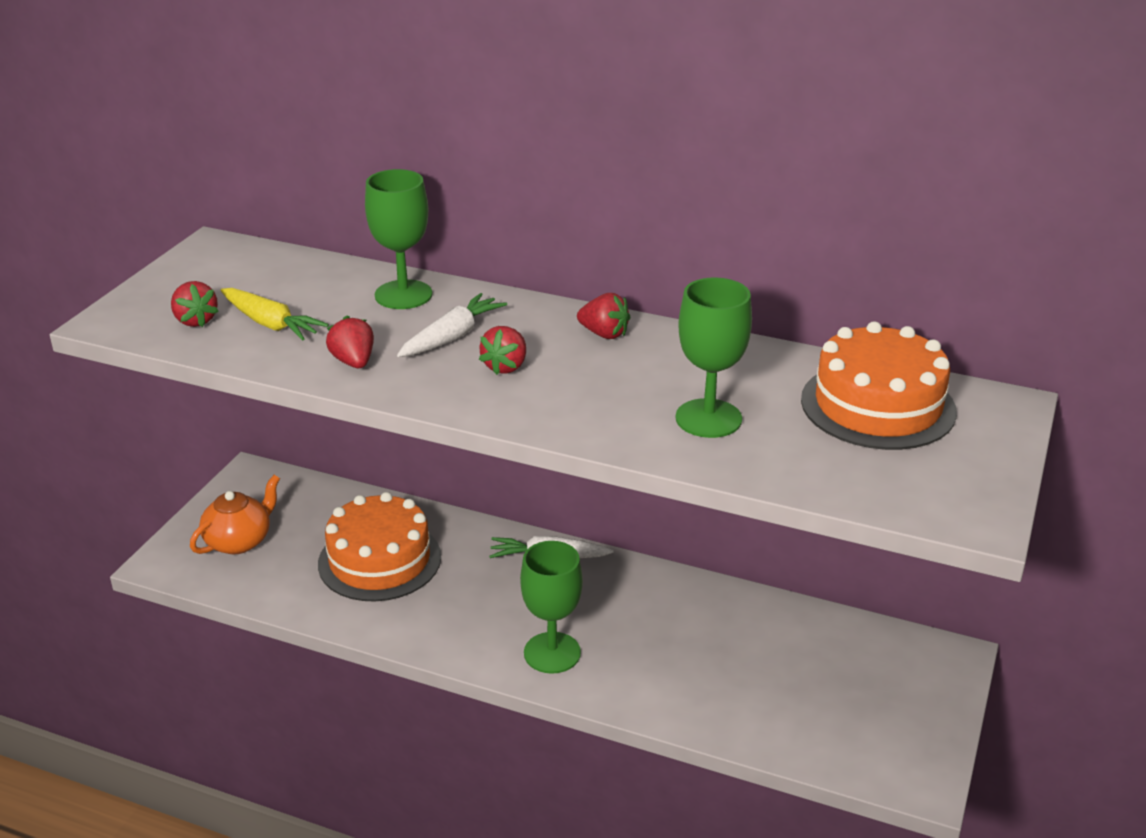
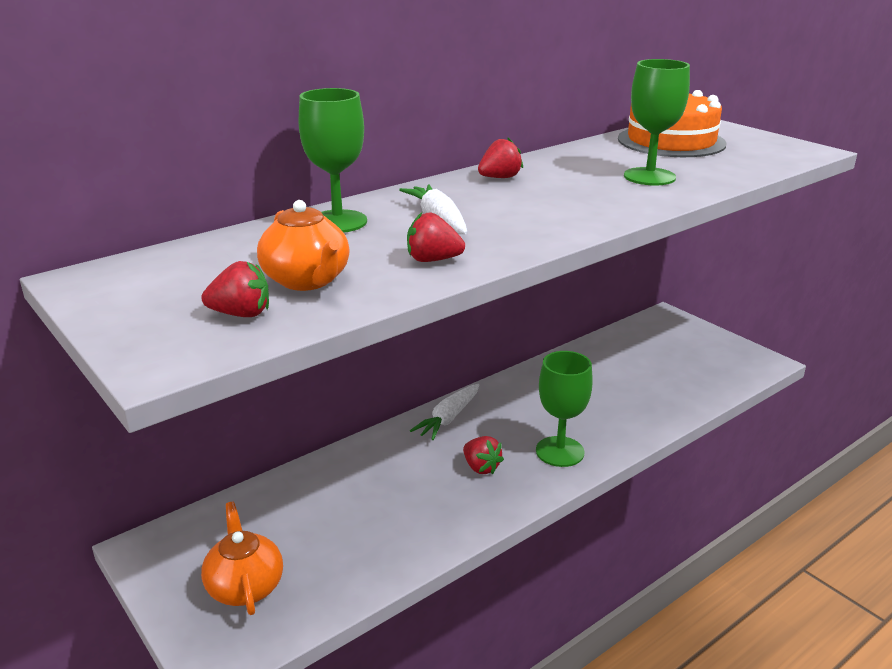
camera: 60 degrees left, 5 degrees down
(271, 324) = (307, 280): yellow carrot -> orange teapot
(379, 560) = (368, 503): orange cake -> none
(505, 366) = (511, 212): red strawberry -> red strawberry (481, 467)

